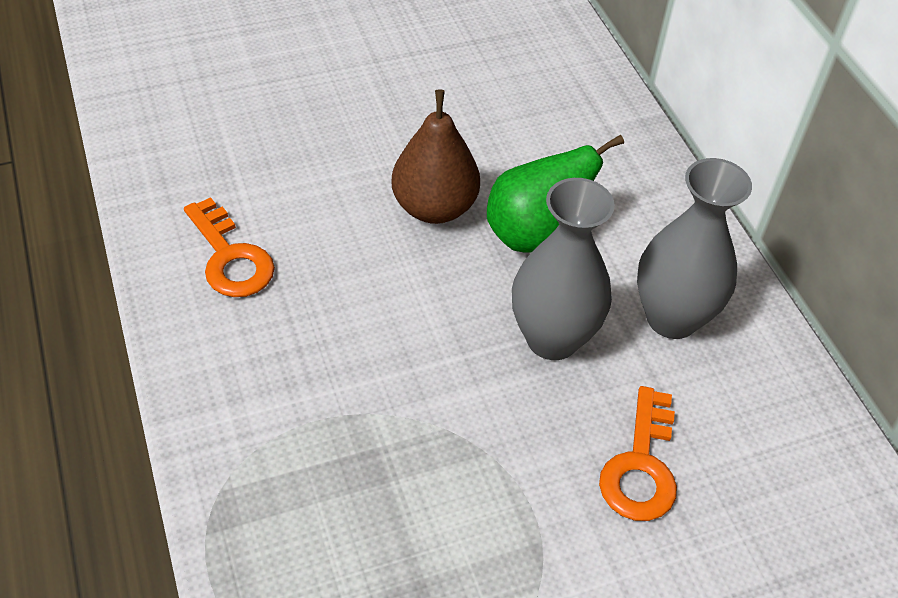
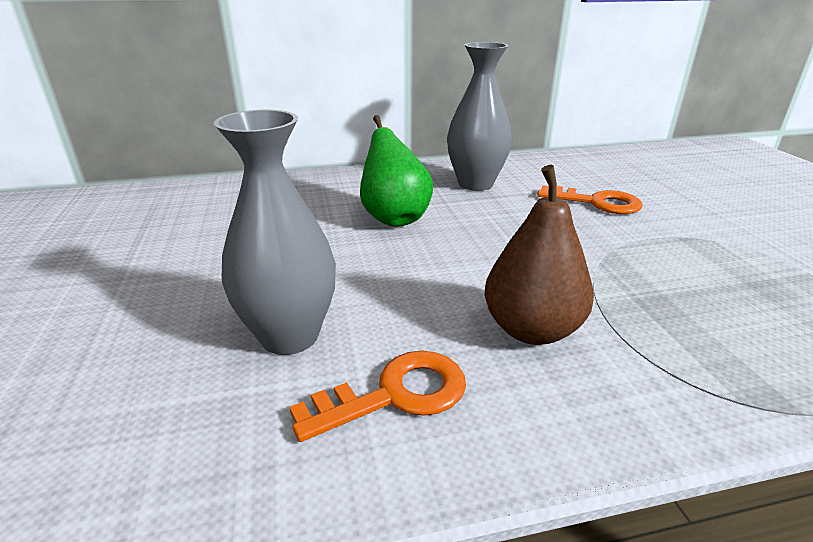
camera: 80 degrees left, 20 degrees down
(434, 207) = (352, 257): brown pear -> brown pear (531, 329)
(552, 338) = (498, 220): grey vase -> grey vase (290, 336)

